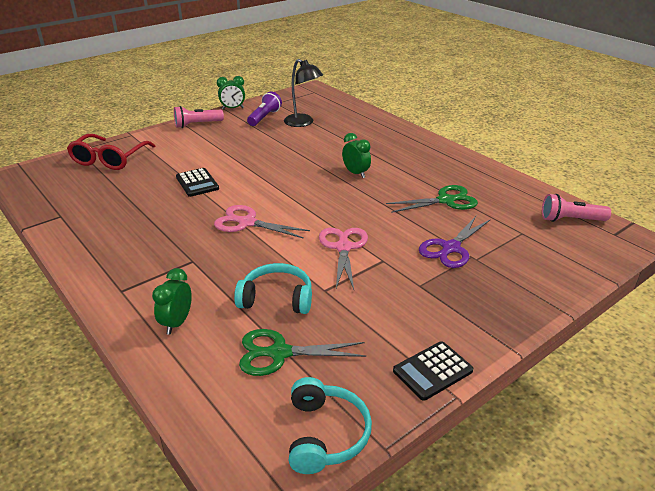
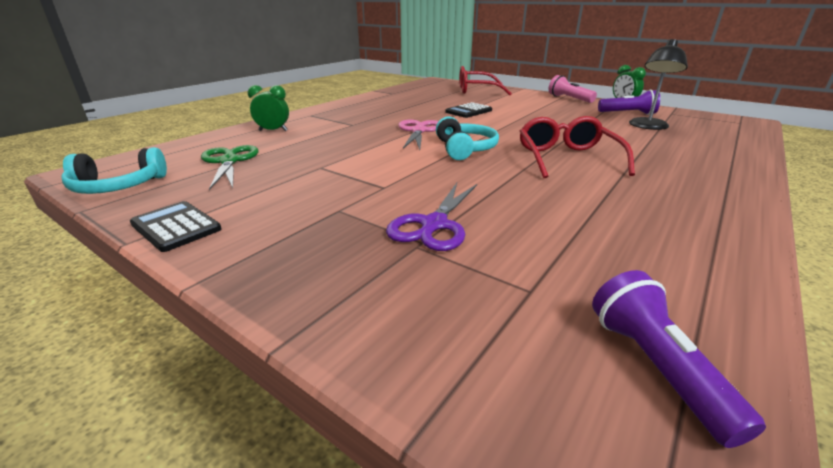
camera: 75 degrees right, 5 degrees down
(276, 298) = (305, 152): turquoise headphones -> turquoise headphones (464, 149)
(343, 247) = (399, 167): pink scissors -> none
(356, 173) = (567, 158): green clock -> red glasses
(446, 200) = (566, 215): green scissors -> none
(450, 248) = (434, 225): purple scissors -> purple scissors turned 90 degrees counterclockwise
(570, 220) = (655, 367): pink flashlight -> purple flashlight

